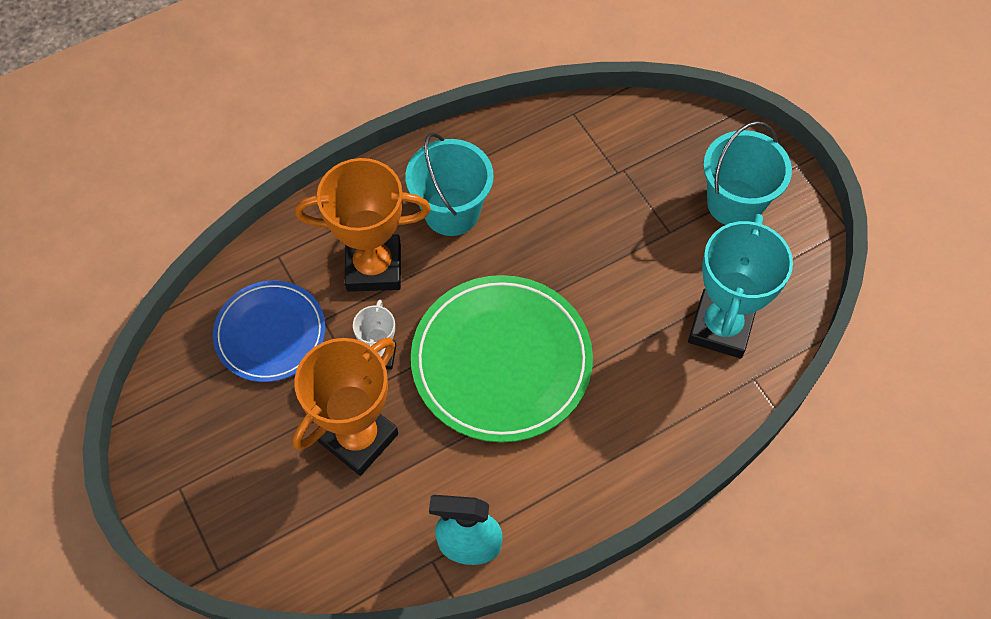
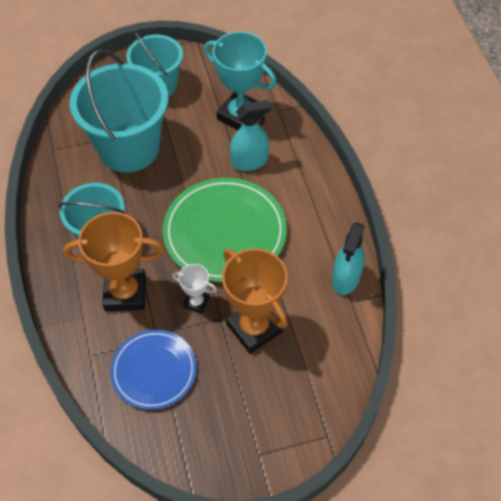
camera: 75 degrees left, 5 degrees down
(373, 267) = (125, 293): orange trophy -> orange trophy turned 75 degrees clockwise
(606, 200) = (129, 148): none -> turquoise bucket
(637, 362) = (249, 161): none -> turquoise spray bottle

